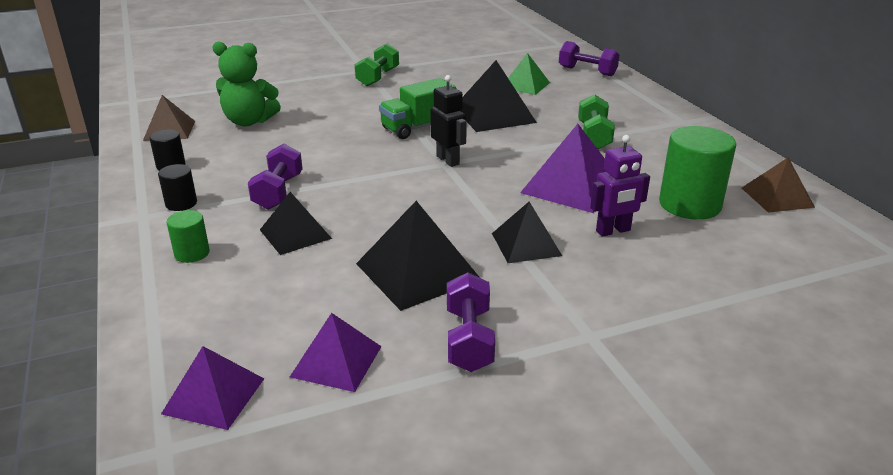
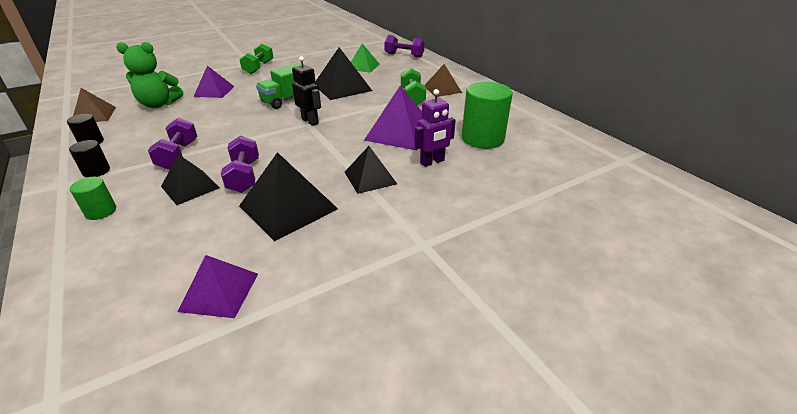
camera: 10 degrees left, 5 degrees up
(213, 396) = (106, 339): purple pyramid -> purple pyramid (214, 91)
(469, 340) = (329, 259): purple dumbbell -> purple dumbbell (244, 176)
(777, 197) = (539, 128): brown pyramid -> brown pyramid (442, 89)

